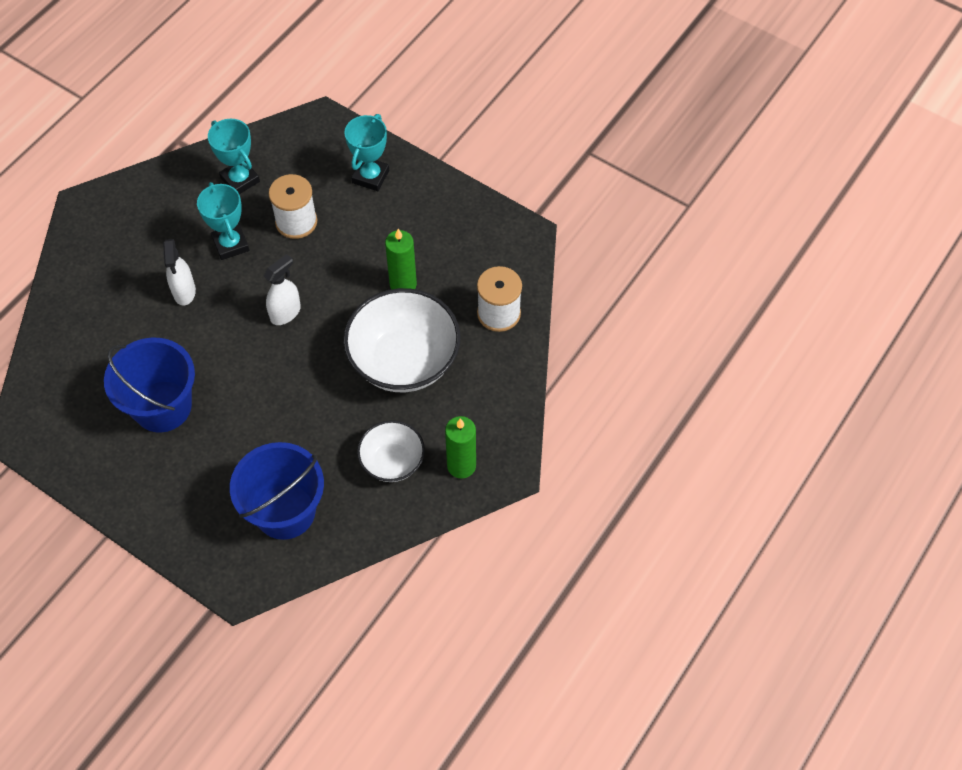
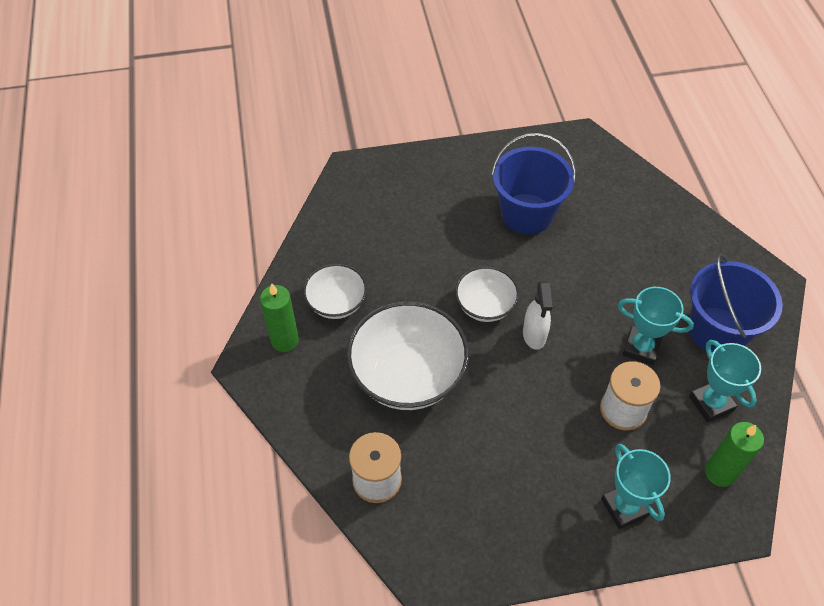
camera: 135 degrees right, 5 degrees down
(184, 292) = (619, 288): white spray bottle -> none
(240, 180) = (711, 403): turquoise trophy -> turquoise trophy turned 60 degrees clockwise
(285, 511) = (372, 222): blue bucket -> blue bucket (717, 331)
(291, 362) = (485, 306): none -> white bowl
(403, 284) = (479, 434): green candle -> green candle (720, 473)

